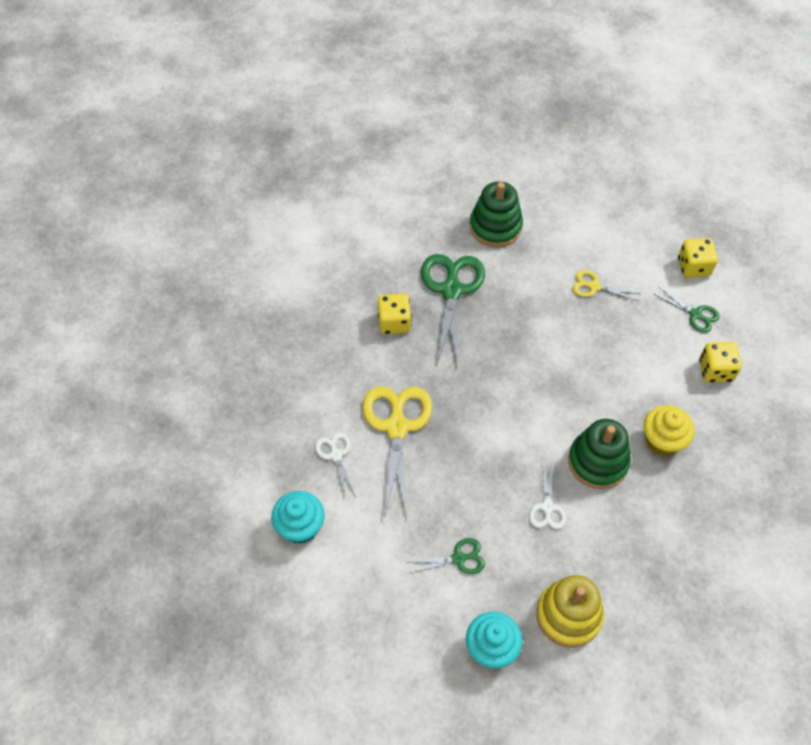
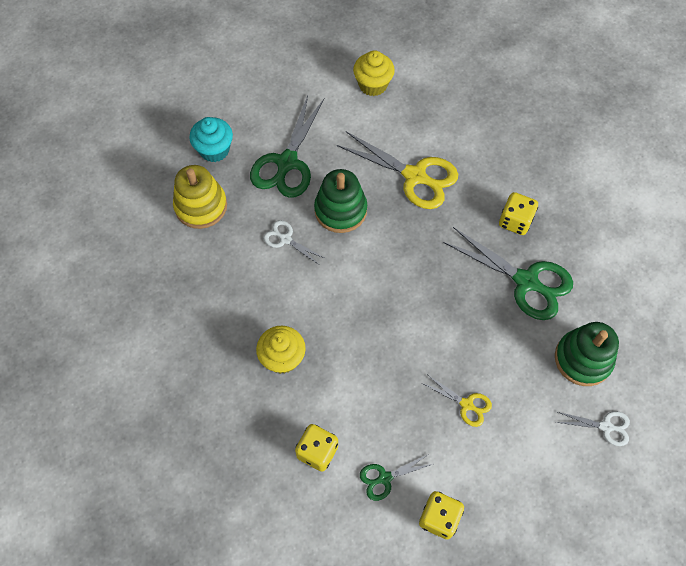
camera: 120 degrees right, 5 degrees up
(300, 527) = (373, 85): turquoise cupcake -> yellow cupcake
(336, 455) = (415, 128): white scissors -> white scissors (606, 427)
(459, 558) = (287, 163): green scissors -> green scissors, size x2.00
(594, 286) = (467, 404): yellow scissors -> yellow scissors turned 75 degrees clockwise
(598, 461) = (297, 297): green stacking toy -> green stacking toy (340, 210)

